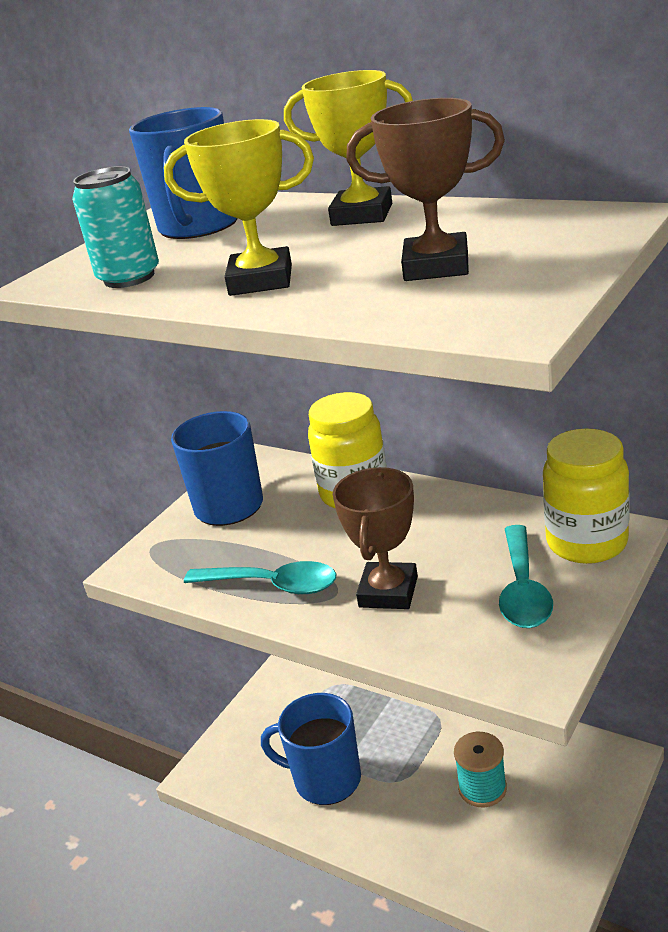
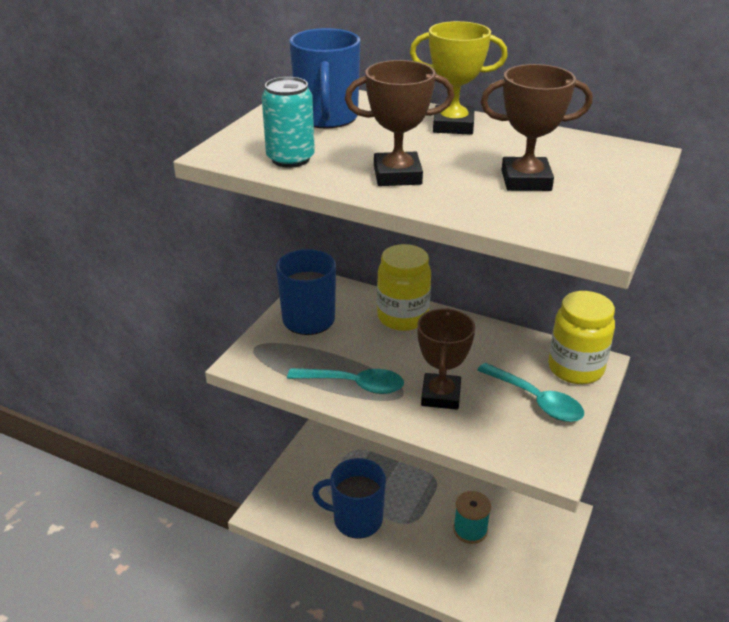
camera: 10 degrees left, 5 degrees up
(261, 280) = (397, 175): yellow trophy -> brown trophy
(523, 590) = (536, 400): turquoise spoon -> turquoise spoon turned 45 degrees counterclockwise

